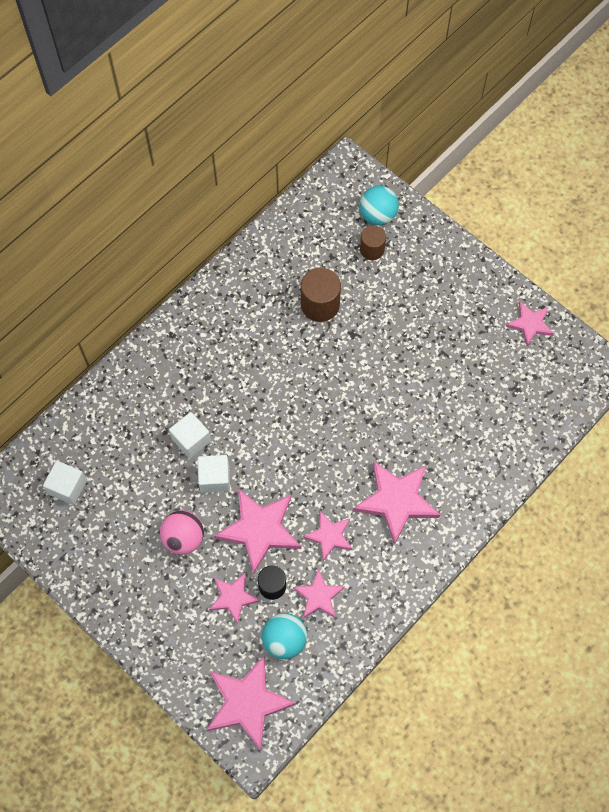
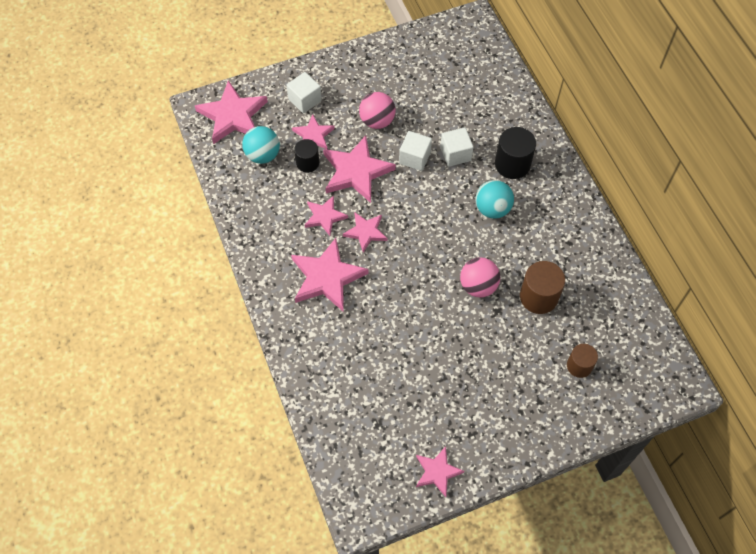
camera: 115 degrees right, 5 degrees down
(68, 487) = (456, 64): white cube -> white cube (305, 100)
(179, 381) = (512, 164): none -> black cylinder
(318, 596) = (282, 190): pink star -> pink star (366, 232)
(335, 360) = (478, 286): none -> pink ball
(377, 215) = (616, 388): turquoise ball -> turquoise ball (492, 209)

